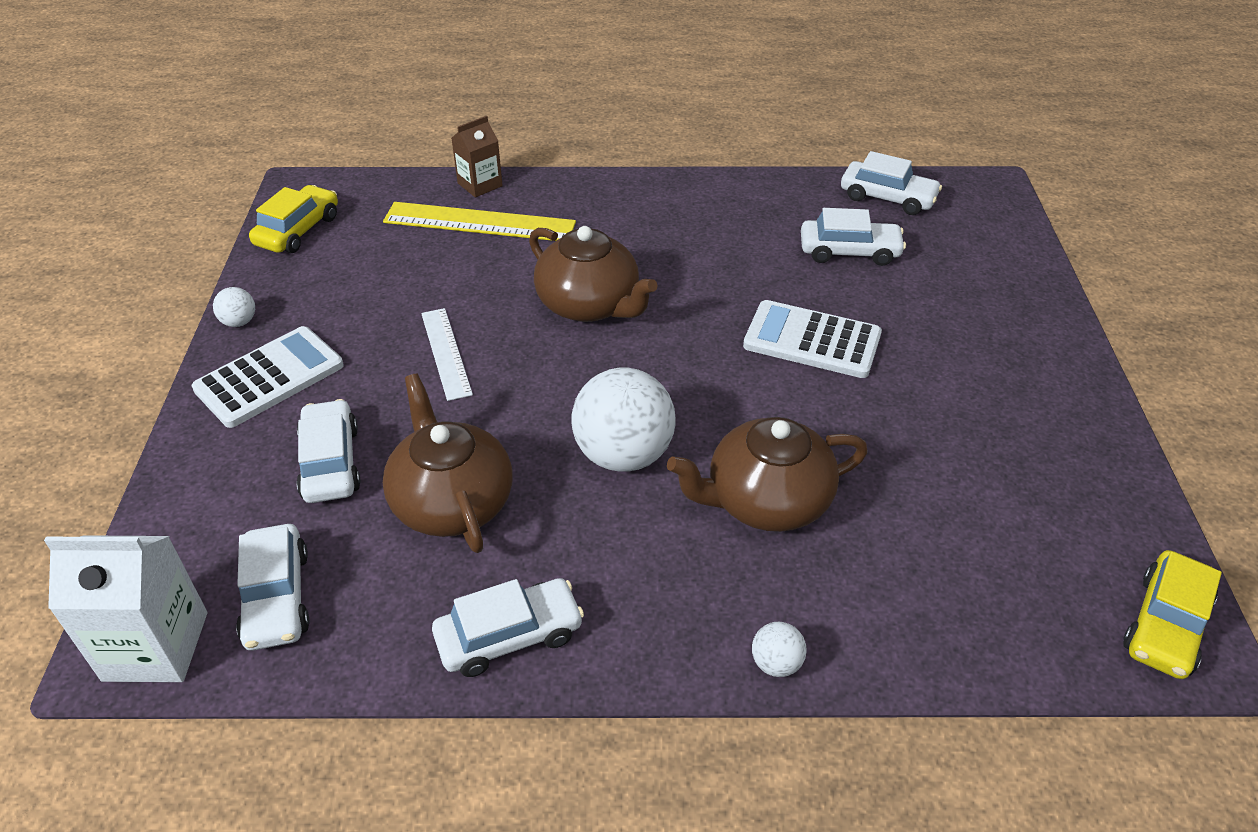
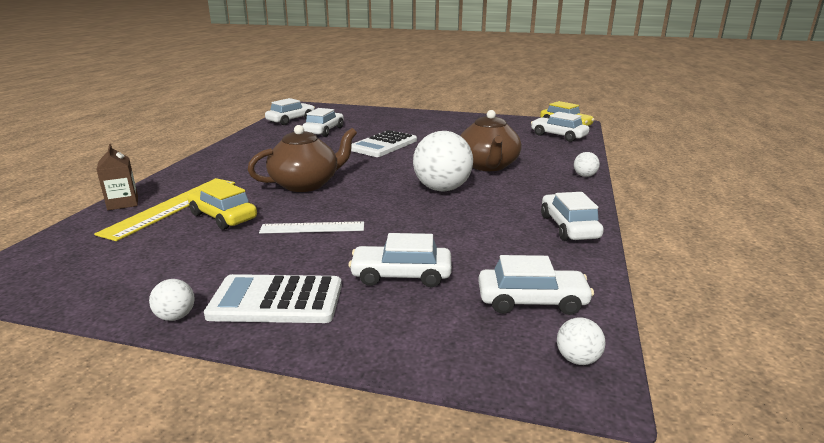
camera: 75 degrees left, 20 degrees down
(156, 646) = (577, 359): white carton -> white ball
(269, 377) = (276, 301): white calculator -> white calculator turned 60 degrees counterclockwise
(298, 230) = (64, 281): yellow car -> yellow car (223, 217)
(451, 502) = (460, 235): brown teapot -> none
(1051, 611) = (558, 136): none -> white car

